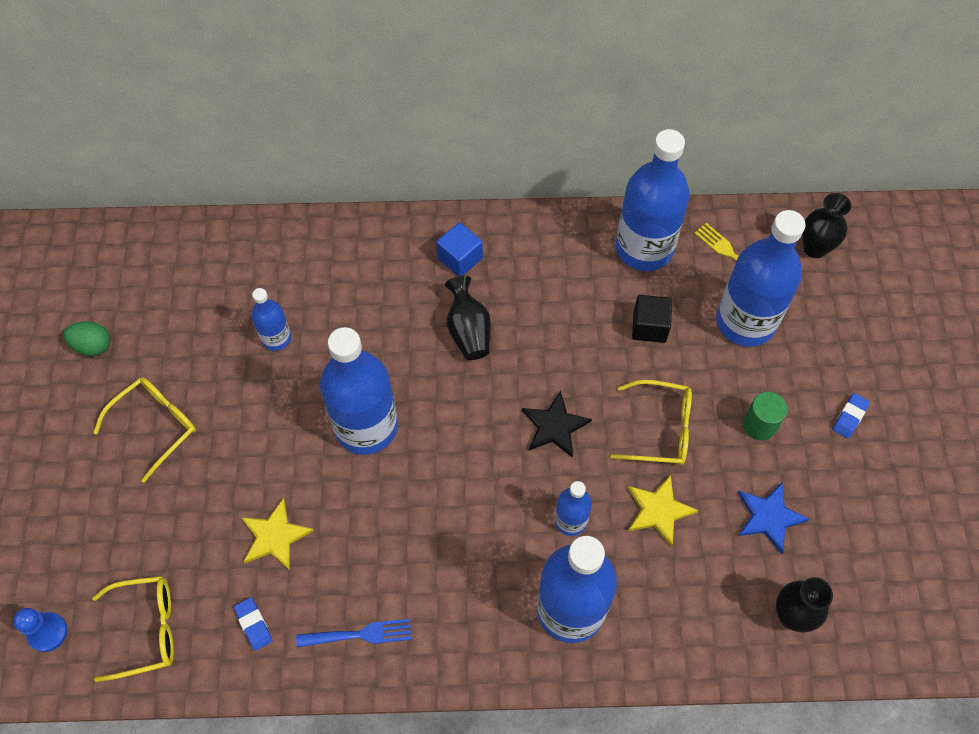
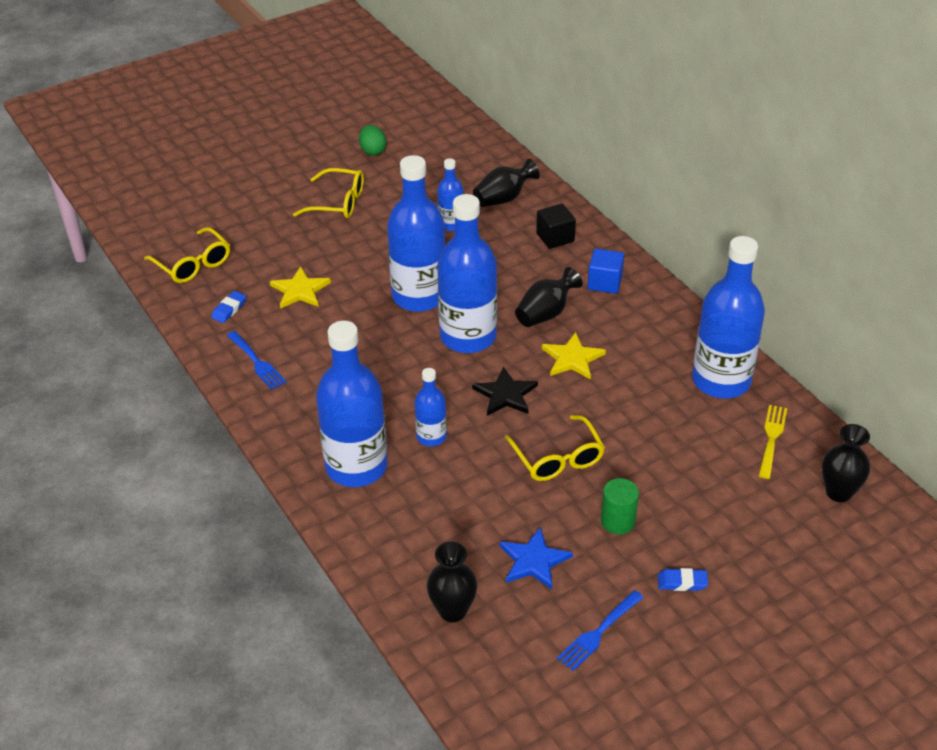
camera: 60 degrees right, 20 degrees down
(47, 632) = (163, 225): blue pawn -> none
(273, 270) = (503, 198): none -> black vase
(649, 327) = (648, 414): black cube -> black cube (555, 237)
(658, 510) = (482, 486): yellow star -> yellow star (572, 358)
(745, 322) = (712, 473): blue bottle -> blue bottle (468, 337)
(870, 511) = (598, 632): none -> blue fork

